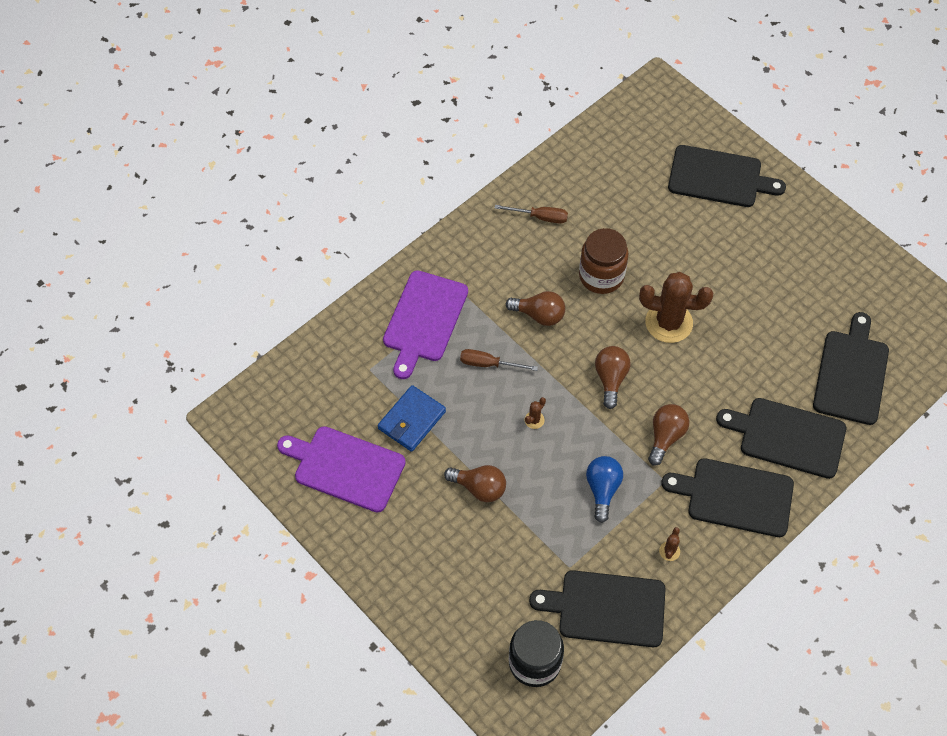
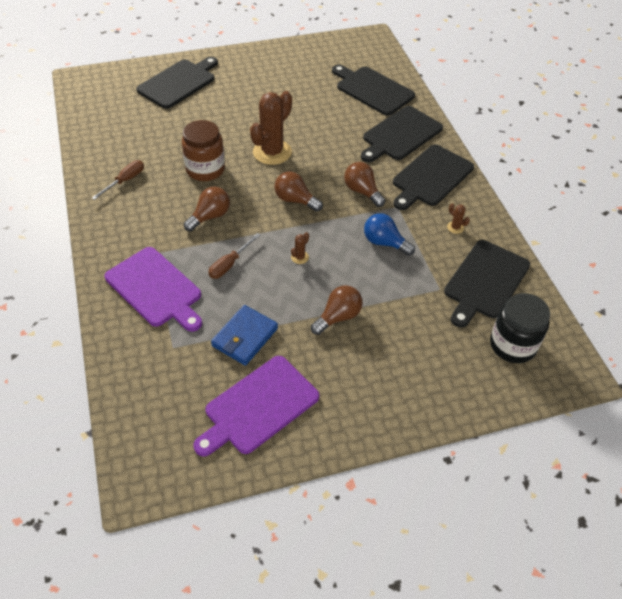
camera: 65 degrees left, 10 degrees down
(411, 420) = (245, 337): blue wallet -> blue wallet turned 60 degrees clockwise
(534, 420) = (299, 257): brown cactus -> brown cactus turned 60 degrees clockwise

